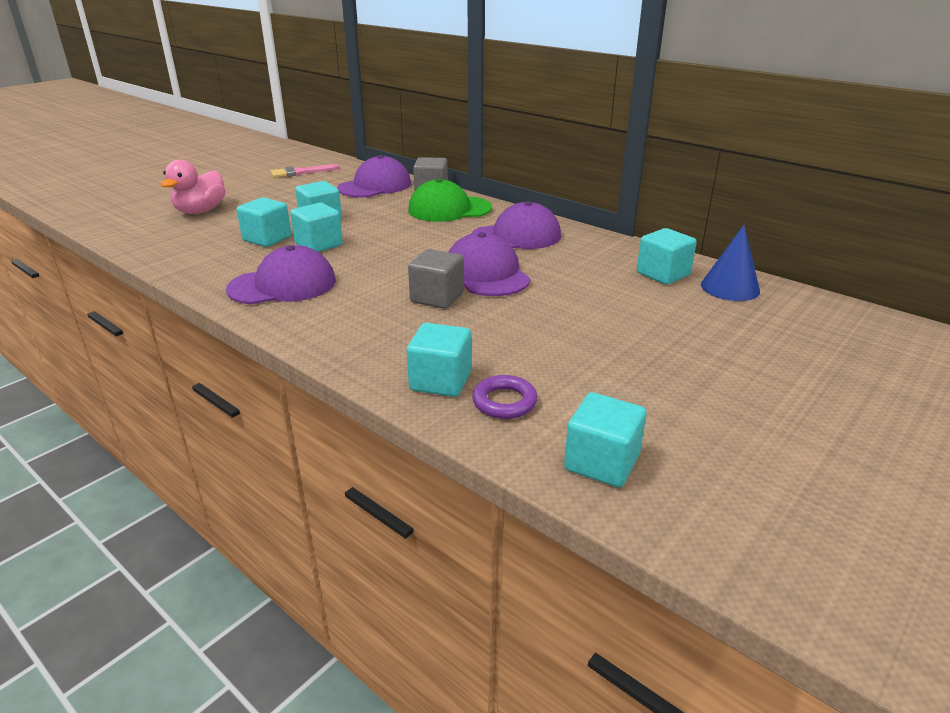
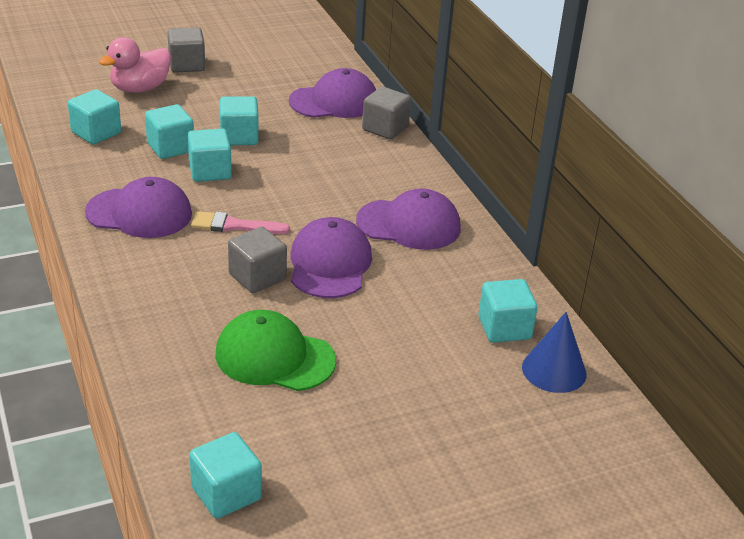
camera: 25 degrees right, 5 degrees up
(229, 190) = (187, 65): none -> grey cube
(300, 172) = (277, 56): pink brush -> pink brush (234, 225)
(440, 381) = (177, 368): turquoise cube -> turquoise cube (96, 133)
(449, 209) = (378, 162): green cap -> green cap (274, 357)
(504, 402) = (208, 409): purple ring -> none

